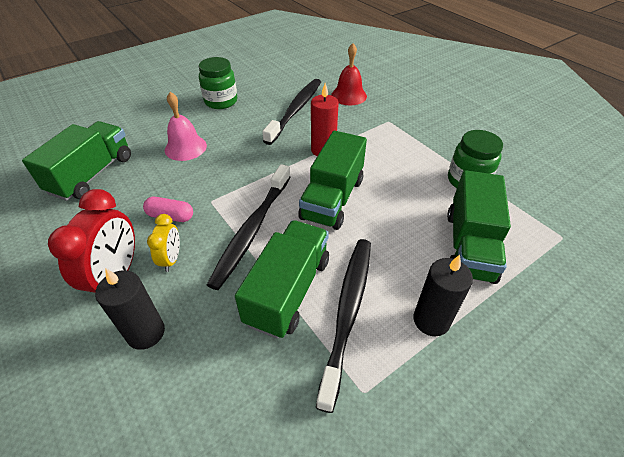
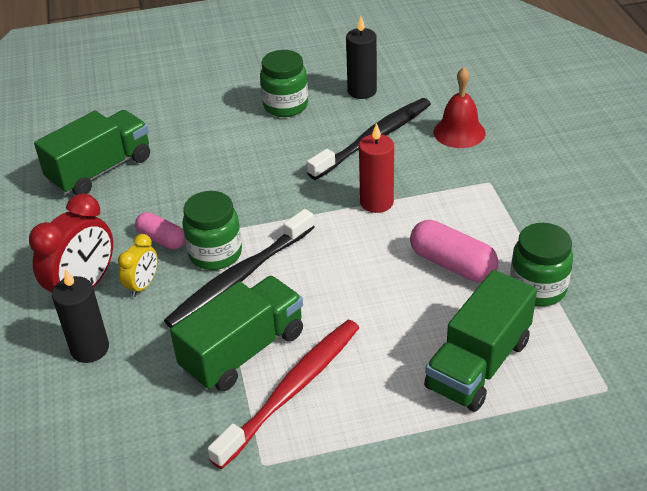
camera: 25 degrees right, 5 degrees down
(185, 147) = (214, 160): pink bell -> none
(222, 216) = (215, 254): none -> green jar
(332, 199) = (350, 266): green truck -> none
(348, 312) = (292, 390): black toothbrush -> red toothbrush
(402, 179) = (452, 264): none -> pink capsule
(431, 320) = (375, 425): black candle -> black candle (362, 91)

